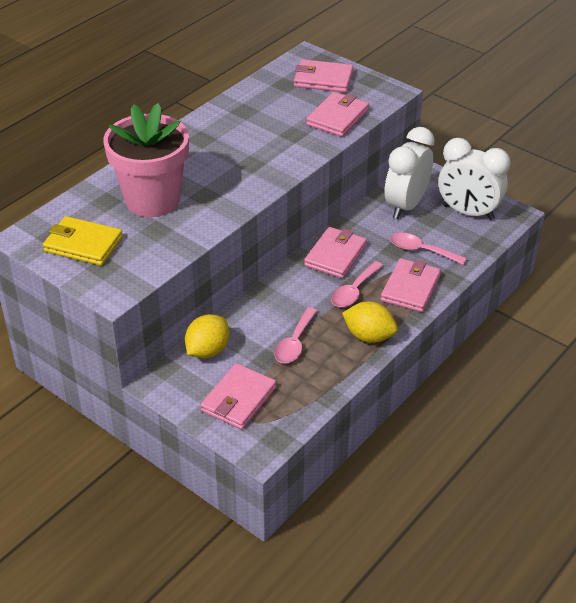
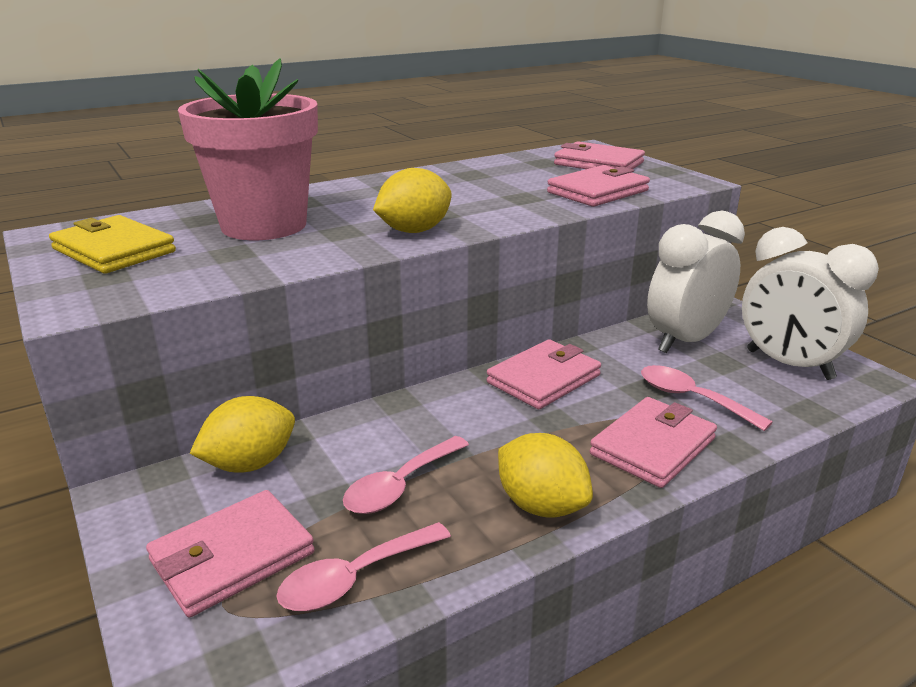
camera: 20 degrees right, 15 degrees down
(249, 186) = (414, 231): none -> yellow lemon
(354, 291) = (549, 430): pink spoon -> pink spoon (355, 577)

